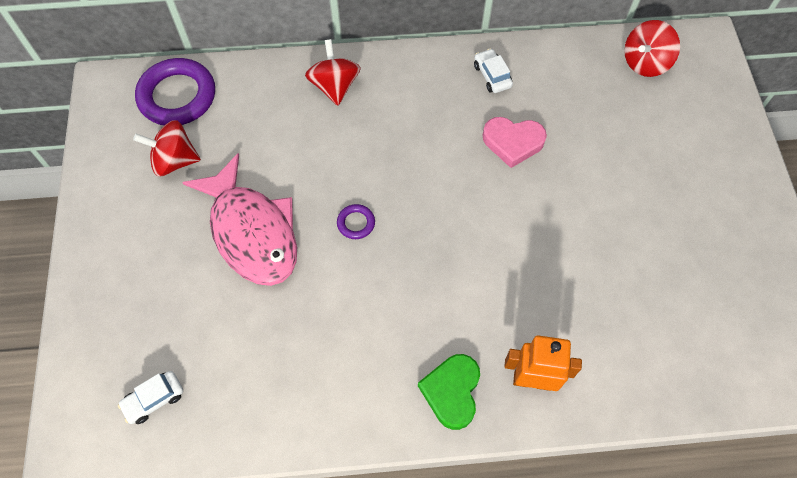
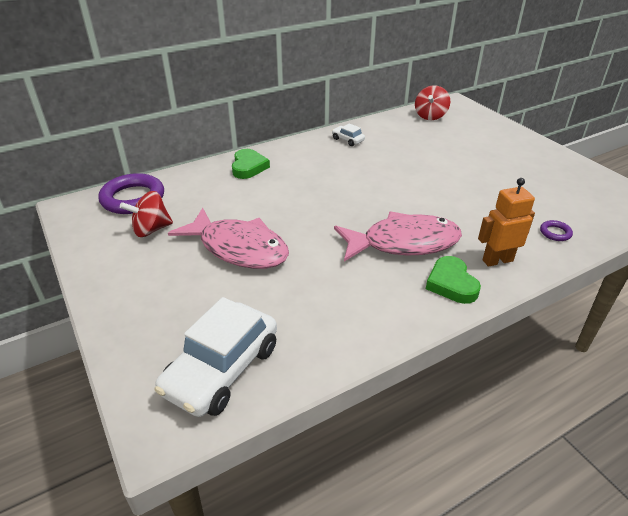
camera: 25 degrees left, 25 degrees down
(154, 399) = (222, 369): white car -> white car, size x2.23
(334, 86) = (248, 167): red spinning top -> green heart
(356, 223) = (313, 223): purple ring -> purple ring (555, 233)
(440, 303) = (403, 243): none -> pink fish
(513, 142) = (385, 162): pink heart -> none

